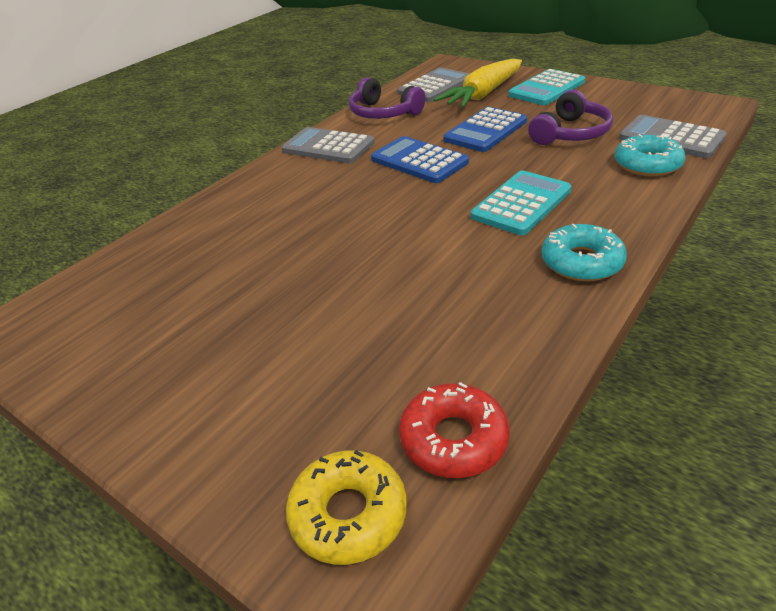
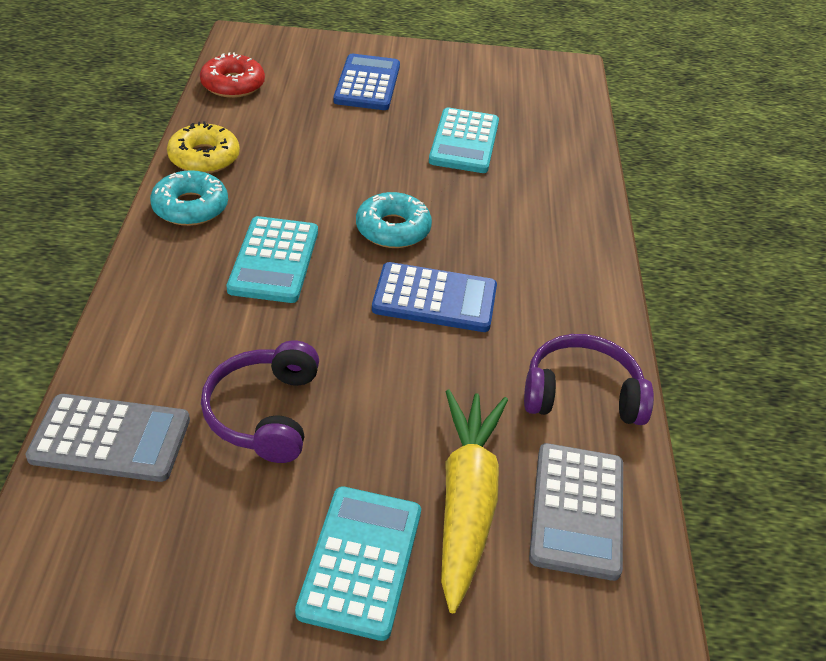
camera: 140 degrees right, 5 degrees up
(254, 266) = (464, 142): none -> turquoise calculator
(328, 147) = (573, 296): grey calculator -> none
(348, 514) = (267, 51): yellow donut -> yellow donut (204, 158)
(485, 131) = (393, 386): blue calculator -> blue calculator (367, 83)
(647, 164) = (142, 364): turquoise donut -> turquoise donut (393, 229)

